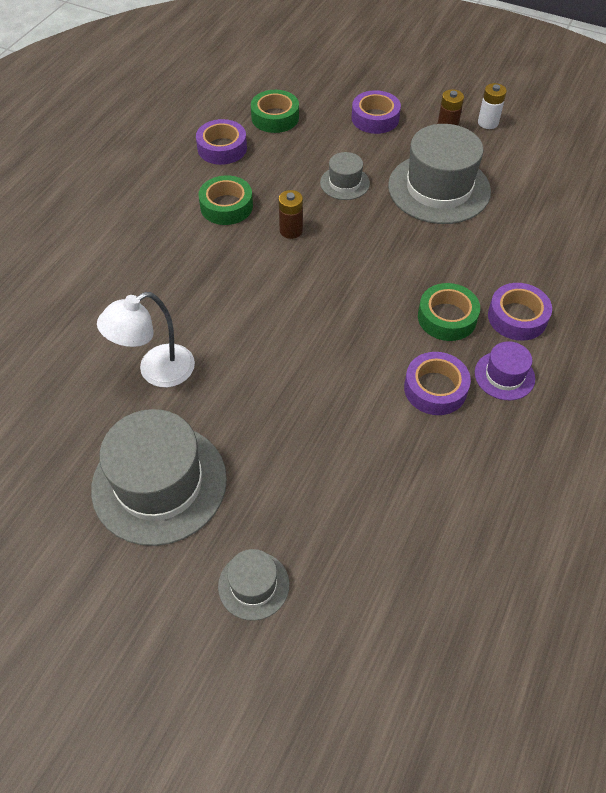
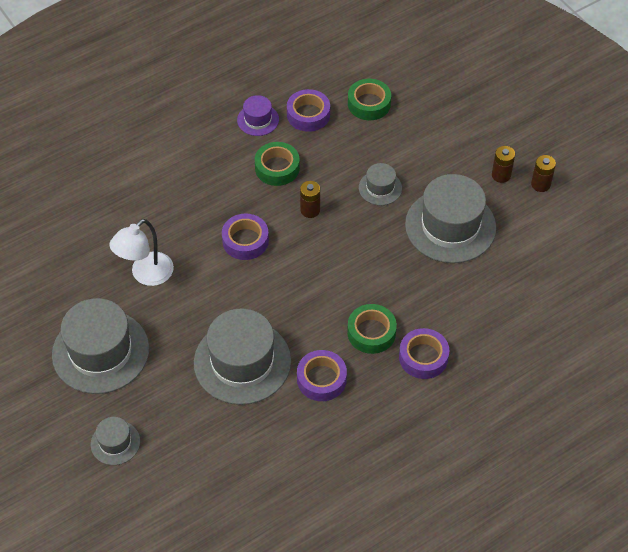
camera: 30 degrees right, 0 degrees up
(156, 371) = (146, 275): white lamp -> white lamp turned 45 degrees counterclockwise
(336, 412) = (242, 362): none -> grey hat
(375, 118) = (449, 139): purple tape -> purple tape (245, 241)
(488, 123) = (540, 184): white battery -> brown battery
(504, 375) = (377, 394): purple hat -> purple hat (258, 120)

